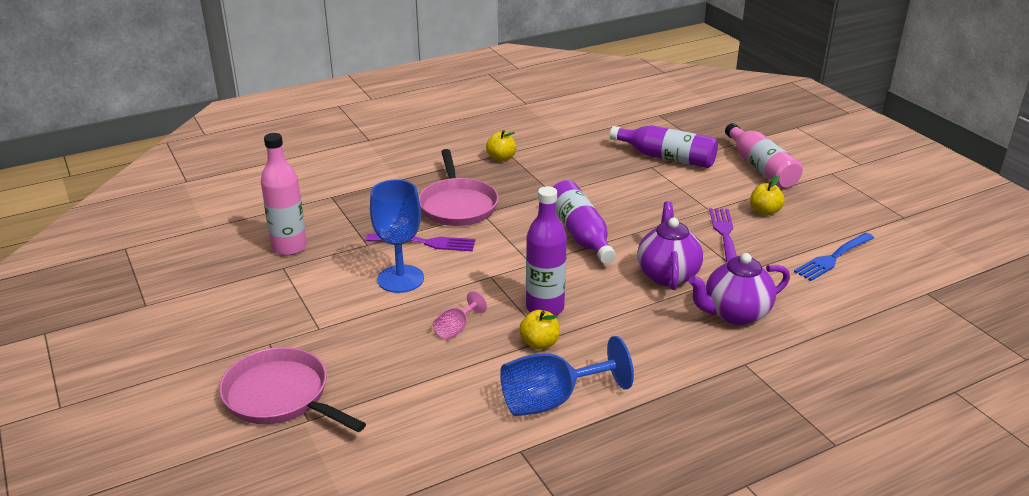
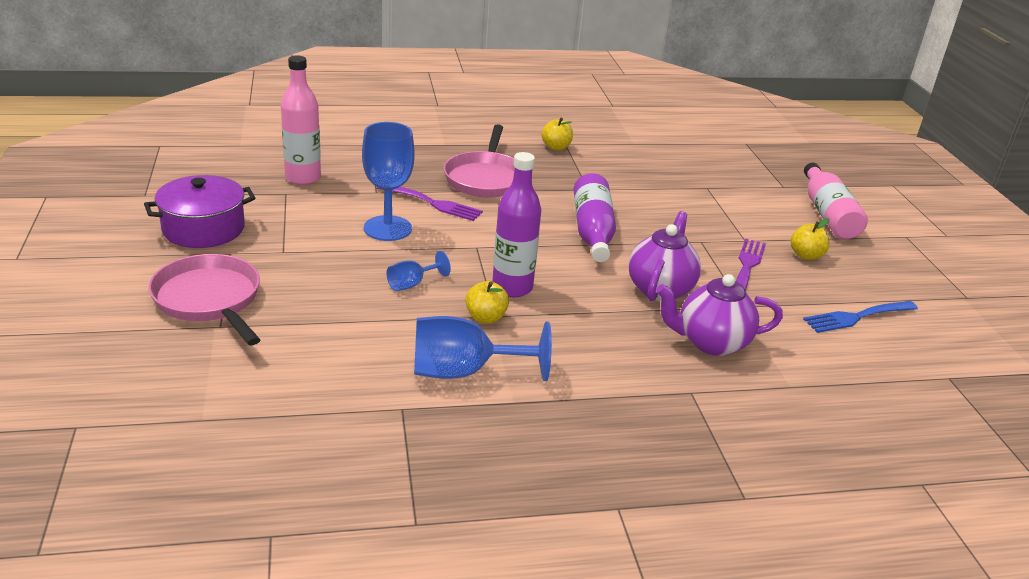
camera: 15 degrees right, 0 degrees up
(228, 325) = (203, 229): none -> purple pot
(456, 329) = (411, 284): pink goblet -> blue goblet
(666, 157) = (729, 183): purple bottle -> none

